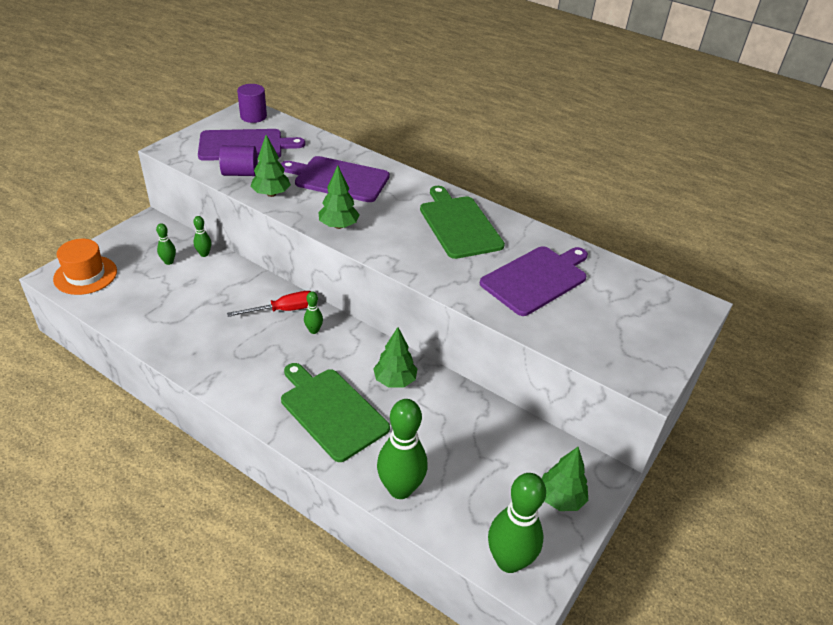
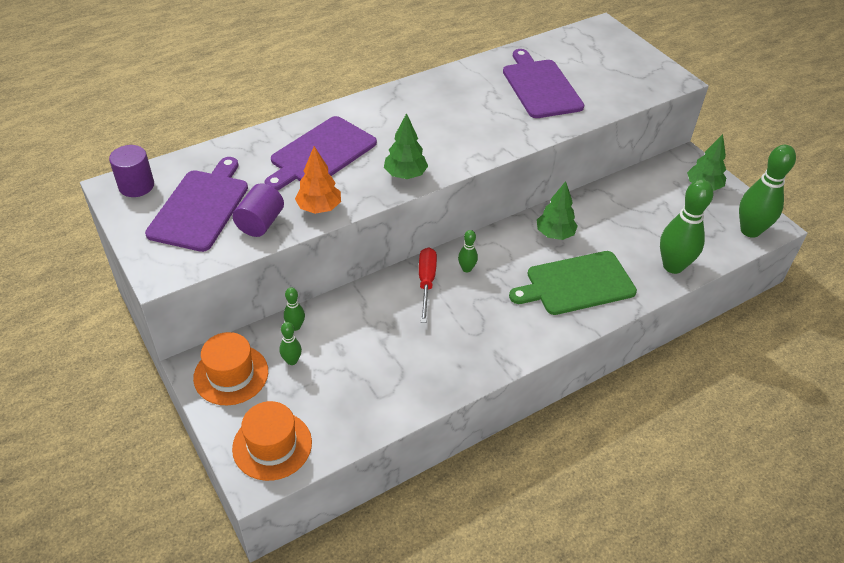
camera: 65 degrees left, 5 degrees up
(146, 238) = (231, 374): none -> orange hat
(271, 194) = (319, 208): green tree -> orange tree
(459, 225) = (444, 102): green cutting board -> none

